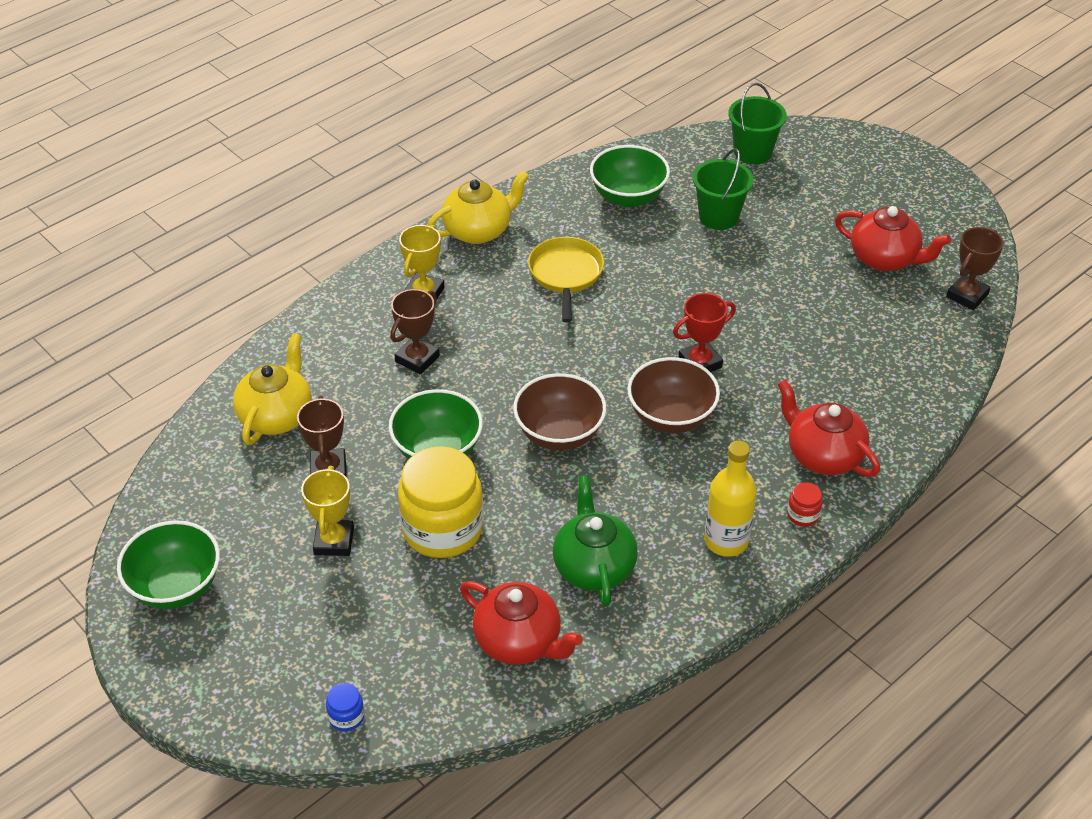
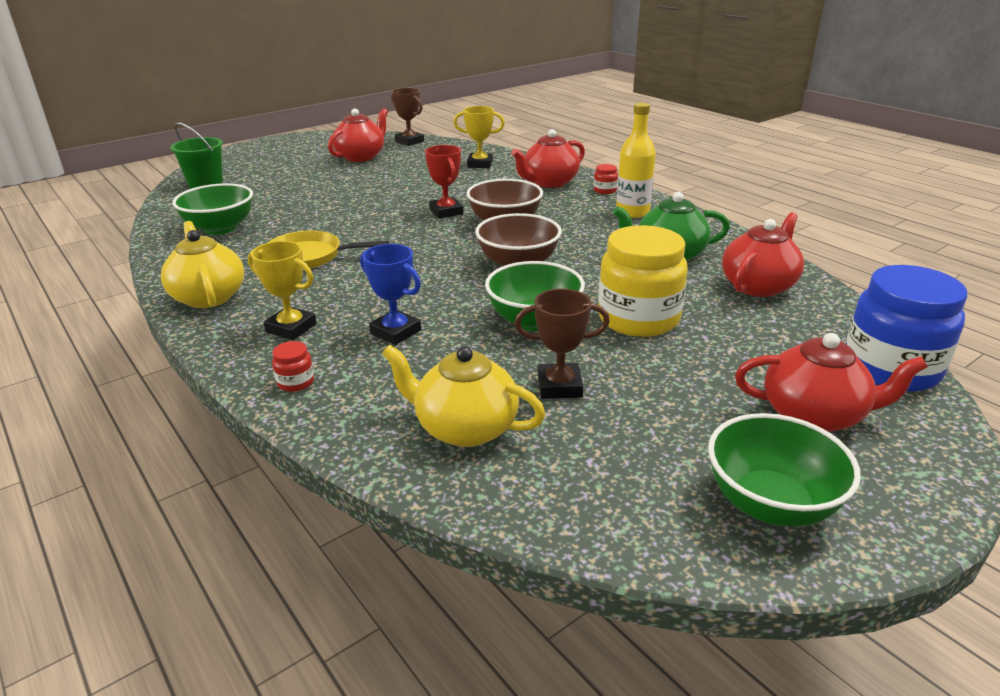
camera: 85 degrees left, 15 degrees down
(277, 637) = (814, 415): none -> red teapot
(334, 541) = (666, 380): yellow trophy -> yellow trophy (480, 164)
(341, 314) = (296, 382): none -> red jar
(346, 717) = (890, 369): blue jar -> blue jar, size x2.48
(417, 359) = (395, 332): brown trophy -> blue trophy
(718, 217) = (276, 198): green bucket -> none

